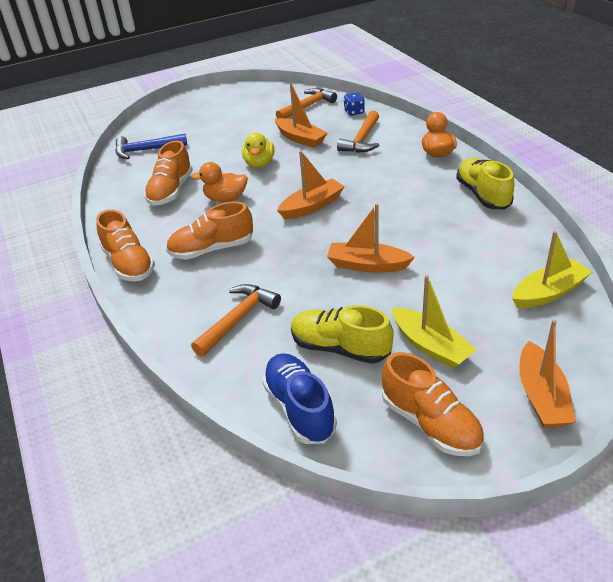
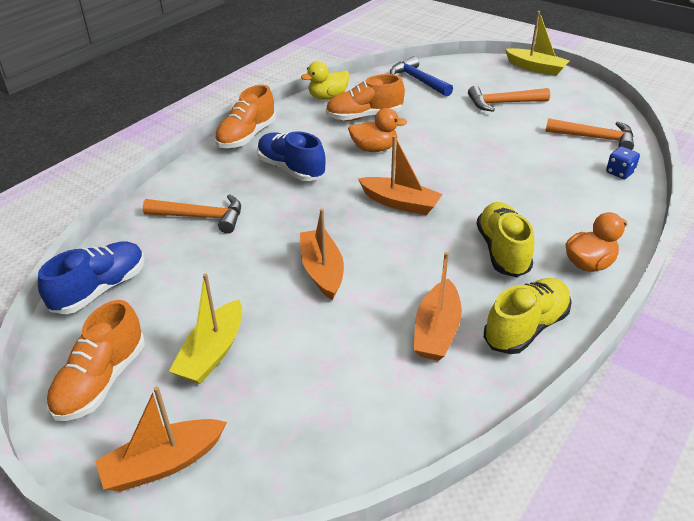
camera: 60 degrees right, 0 degrees up
(212, 249) = (291, 169): orange shoe -> blue shoe
(225, 199) = (374, 149): orange duck -> orange duck turned 120 degrees clockwise
(259, 164) = (450, 146): yellow duck -> yellow duck (328, 97)
(300, 139) = (522, 155): orange boat -> orange boat (437, 331)
(340, 348) = (186, 290): yellow shoe -> yellow shoe (502, 251)
(362, 140) = (562, 197): orange hammer -> orange hammer (502, 103)
(548, 293) = (352, 435): yellow boat -> yellow boat (535, 68)

